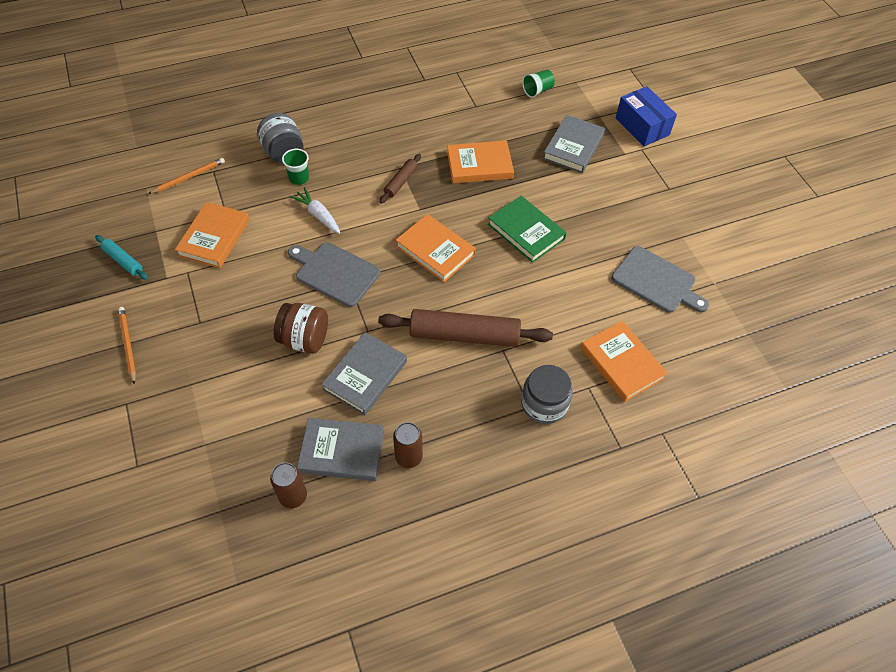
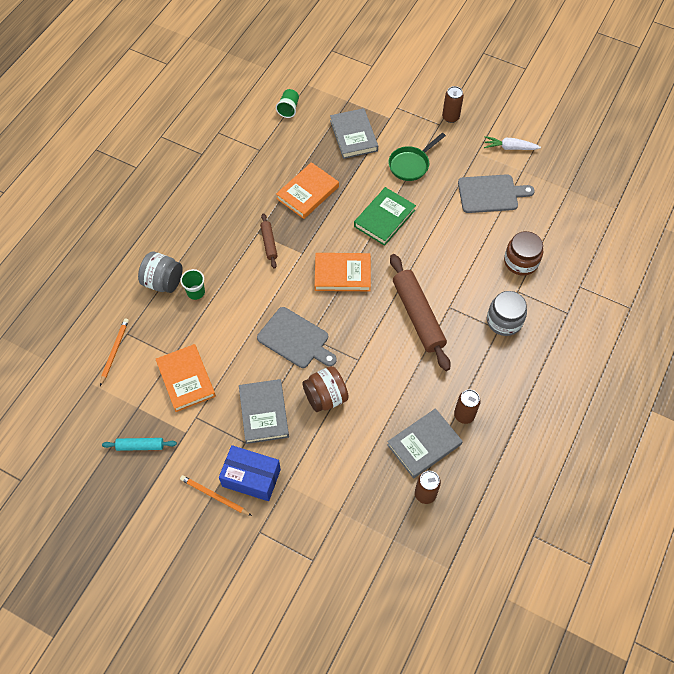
camera: 40 degrees left, 5 degrees up
(318, 215) = (240, 308): white carrot -> white carrot (509, 147)
(335, 273) = (295, 339): grey cutting board -> grey cutting board turned 135 degrees counterclockwise
(365, 375) = (387, 388): grey book -> grey book (264, 413)
(464, 335) = (418, 315): brown rolling pin -> brown rolling pin turned 75 degrees counterclockwise
(526, 231) = (384, 218): green book -> green book turned 60 degrees counterclockwise
(602, 204) = (411, 164): none -> green pan
(622, 363) = (521, 261): orange book -> brown jar
(642, 126) = (381, 90): blue box -> blue box (251, 477)
(687, 189) = (450, 117): none -> brown can

